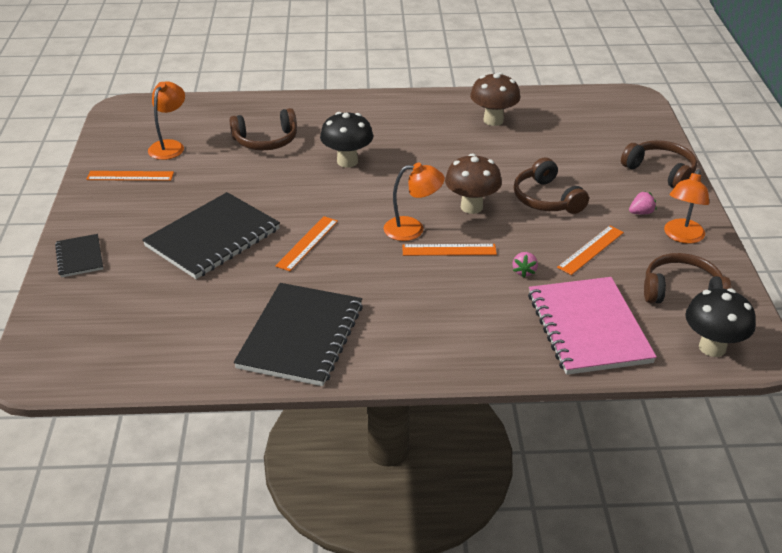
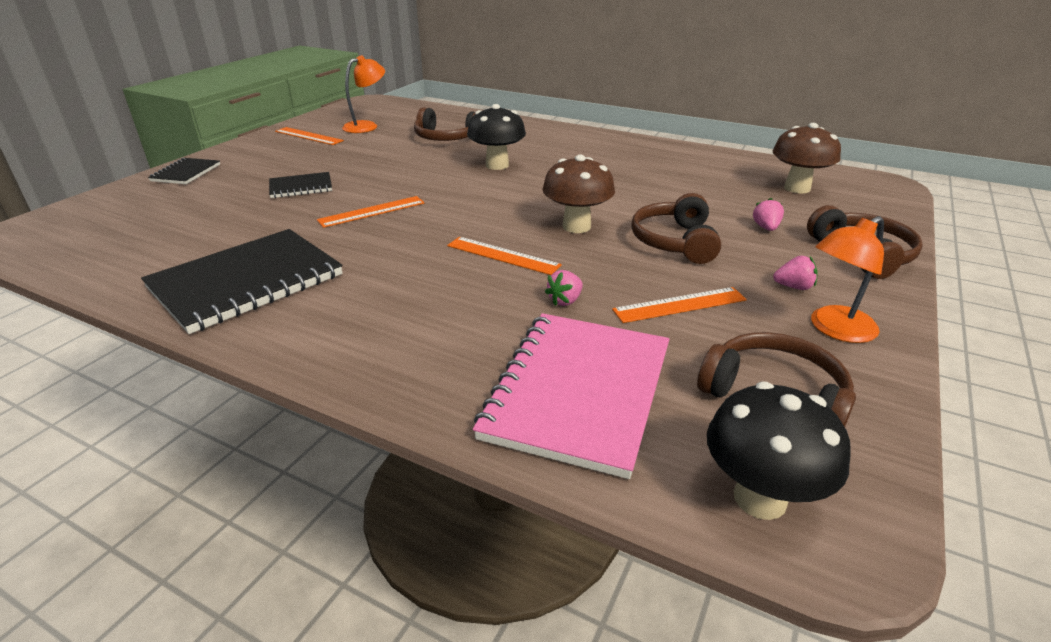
camera: 30 degrees right, 5 degrees down
(213, 238) = (301, 187): black notebook -> black notebook, size x0.50
(412, 229) = (488, 228): orange lamp -> none
(493, 120) = (686, 168): brown mushroom -> brown mushroom (797, 188)
(591, 167) = (766, 228): none -> pink strawberry

